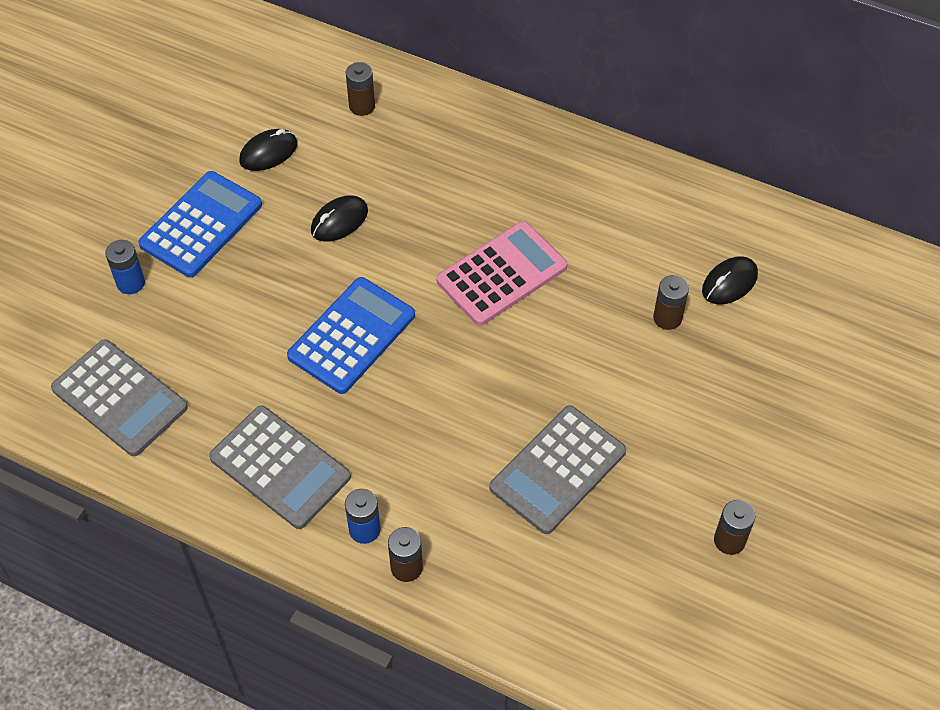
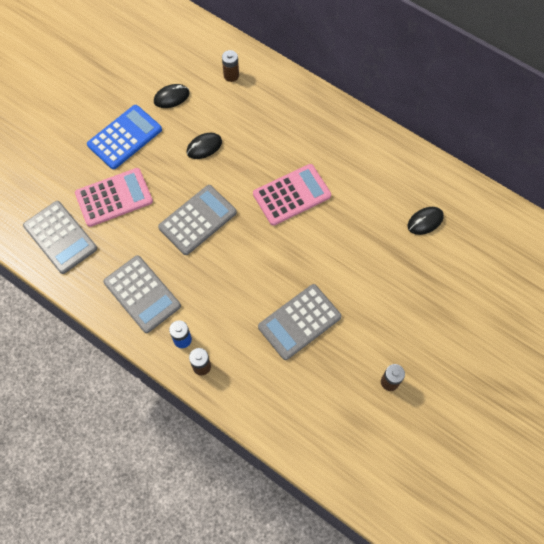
camera: 10 degrees right, 10 degrees up
(131, 283) = (78, 167): blue battery -> none
(201, 321) = (114, 197): none -> pink calculator
(352, 336) = (197, 220): blue calculator -> grey calculator
(667, 318) = (383, 238): brown battery -> none

